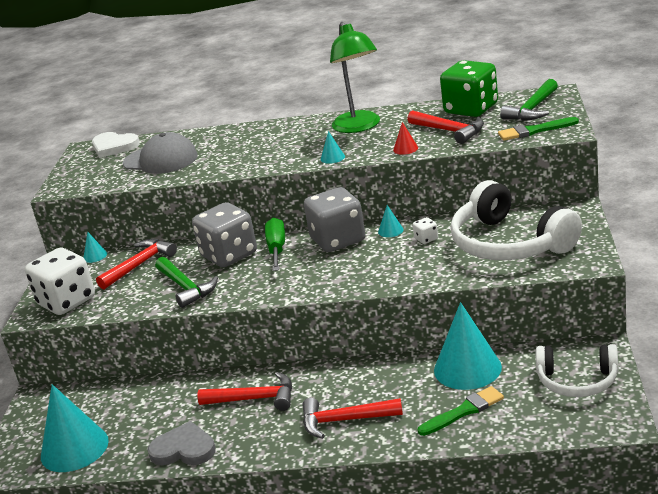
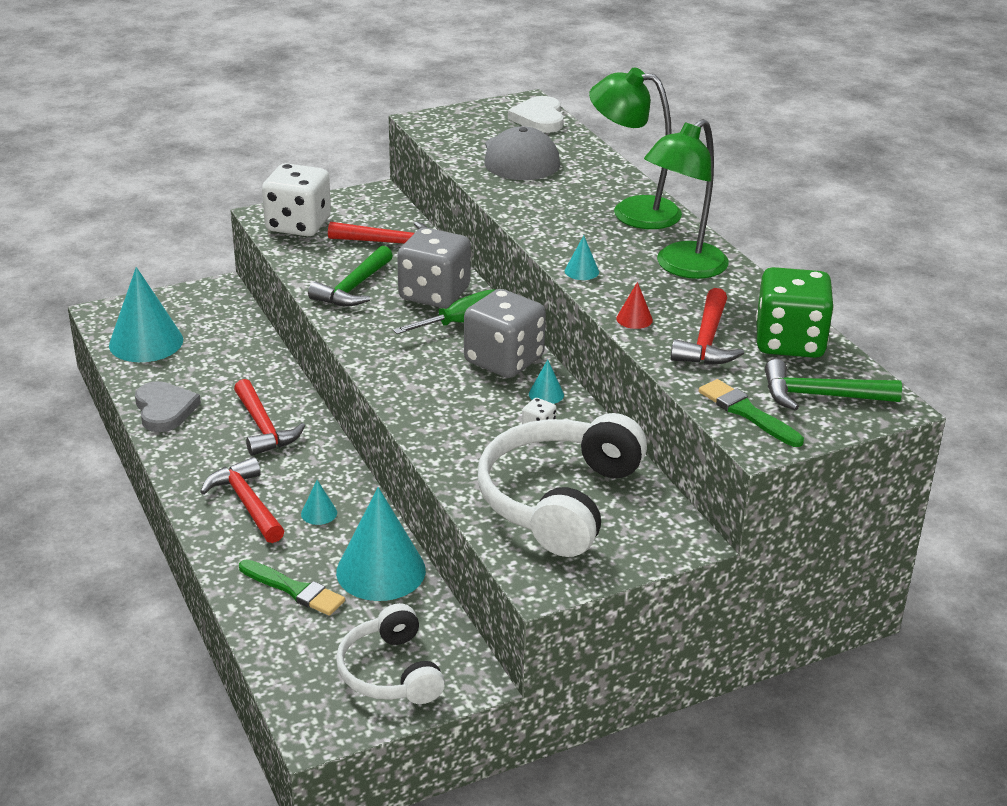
camera: 55 degrees right, 5 degrees up
(95, 256) = (394, 209): turquoise cone -> turquoise cone (319, 513)
(275, 132) = (632, 211): none -> green lamp

